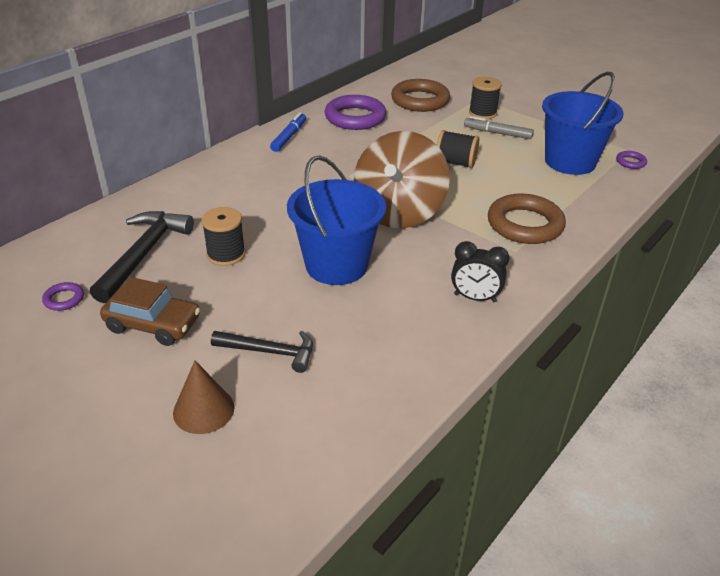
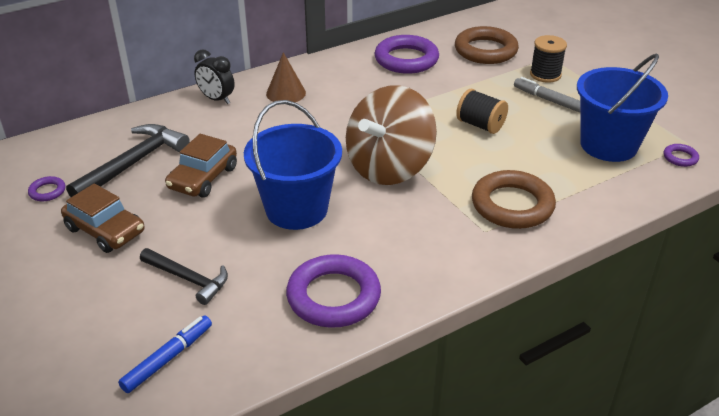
camera: 20 degrees right, 0 degrees up
(203, 410) = (103, 317): brown cone -> brown cone (286, 93)
(226, 254) = (203, 178): black spool -> brown car
(289, 137) = (329, 70): blue marker -> blue marker (168, 358)
(421, 336) = (333, 296): none -> purple ring
(475, 298) = (410, 271): black clock -> black clock (217, 99)

